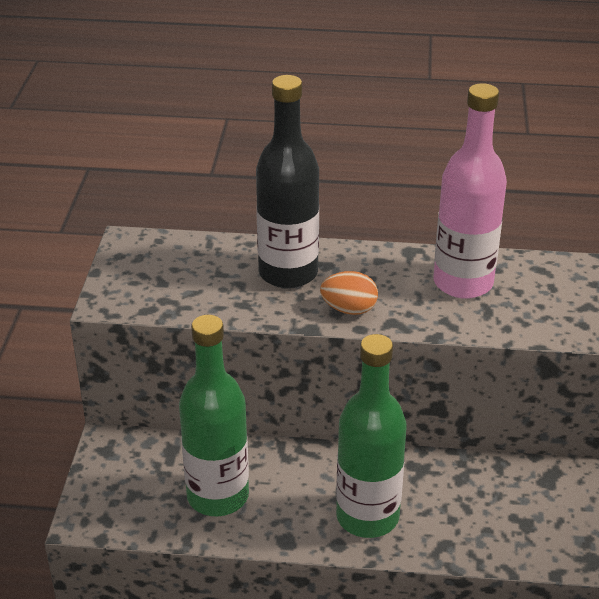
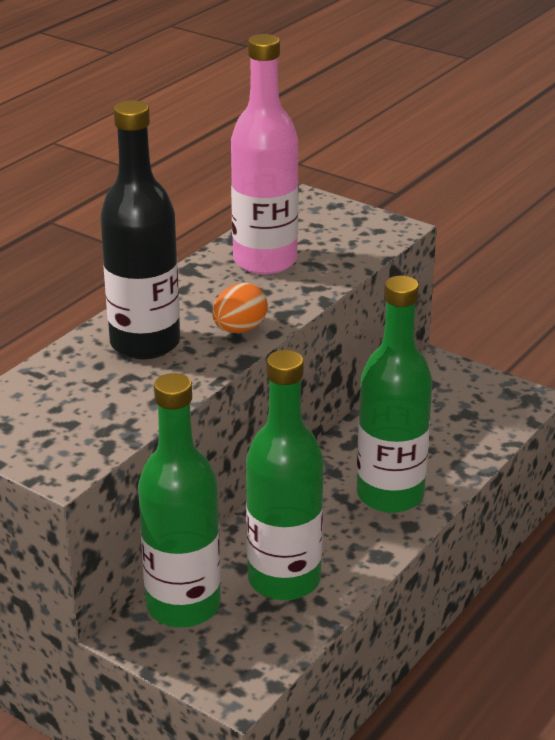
camera: 60 degrees left, 5 degrees down
(153, 455) = (183, 606): none -> green bottle

